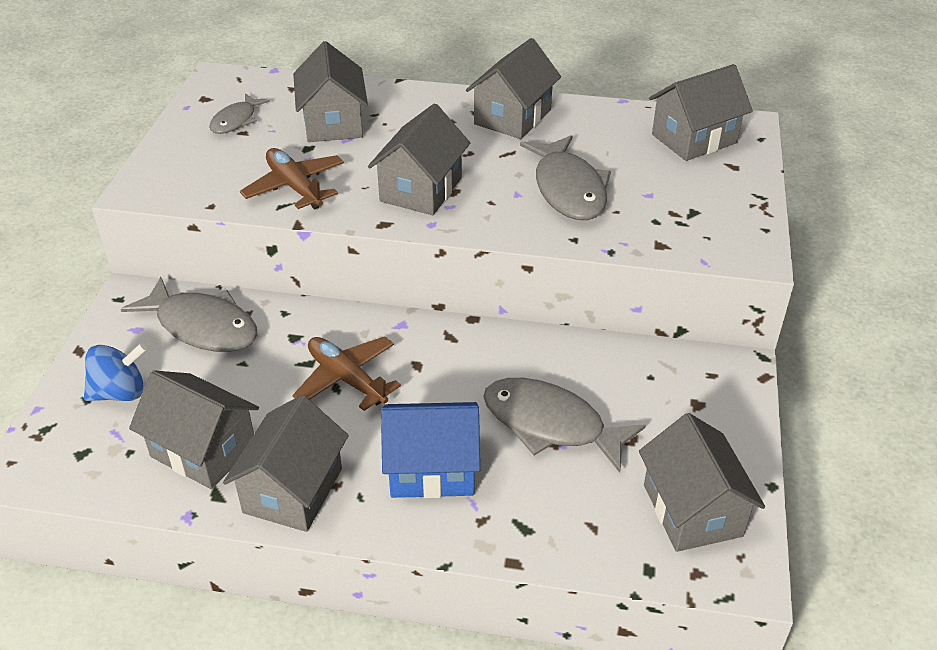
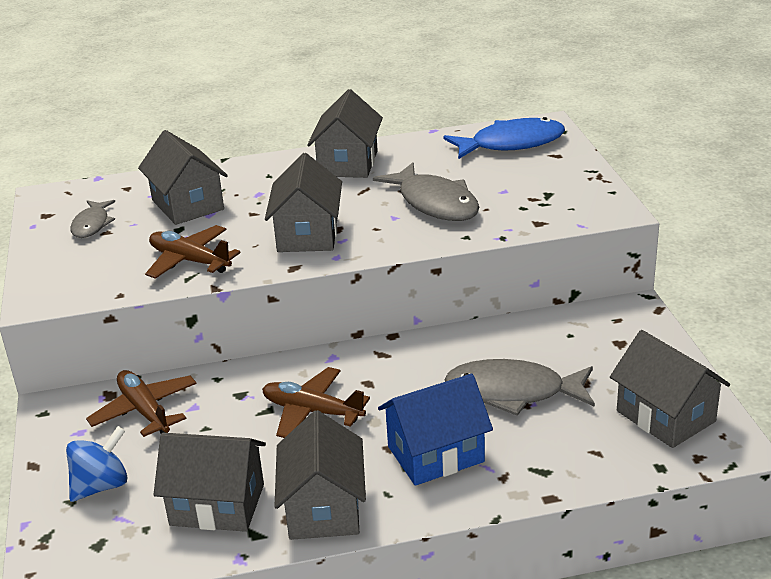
camera: 20 degrees left, 10 degrees down
(202, 326) = (145, 411): grey fish -> brown plane
(694, 139) = (511, 144): grey house -> blue fish

